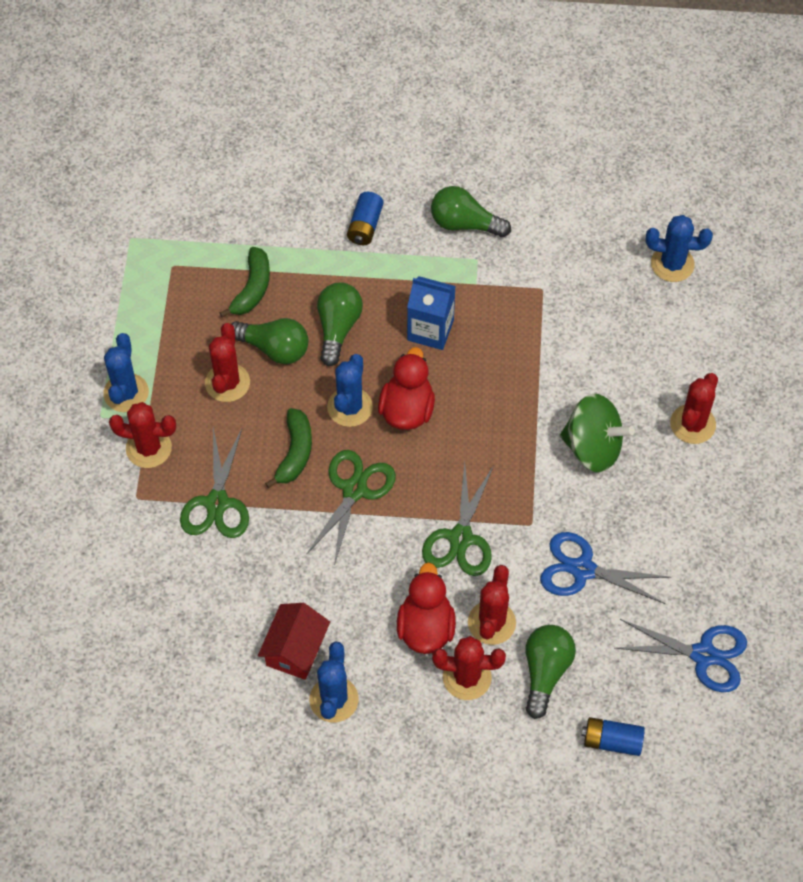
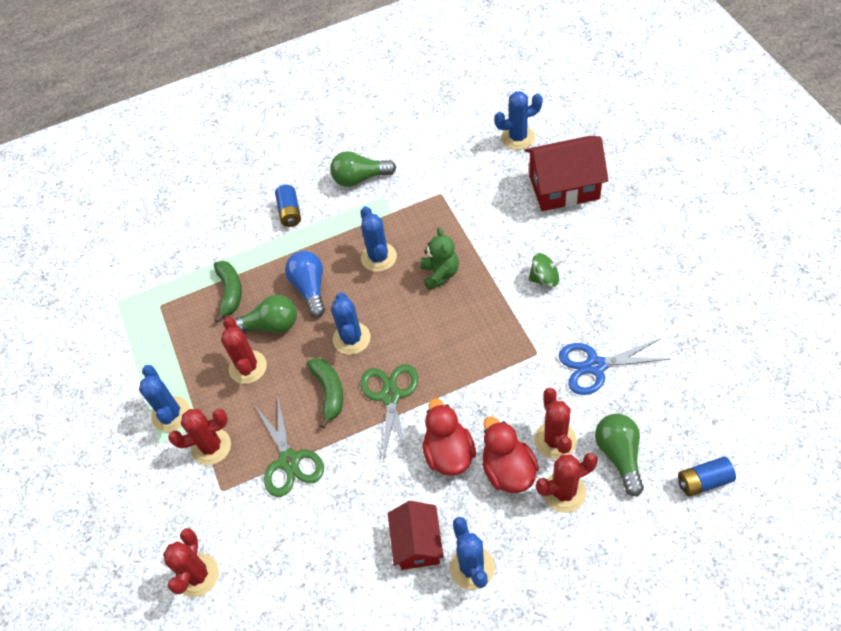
camera: 20 degrees left, 5 degrees down
(338, 328) = (310, 288): green light bulb -> blue light bulb
(407, 409) = (395, 319): red duck -> red duck (449, 453)
(430, 330) = (378, 257): blue carton -> blue cactus
(460, 538) = (492, 390): green scissors -> none
(484, 383) = (440, 274): none -> green teddy bear
(593, 447) = (545, 278): green spinning top -> green spinning top, size x0.60
(684, 352) = (564, 187): none -> red house
(692, 424) = (602, 229): red cactus -> red cactus (197, 575)
(703, 655) = (723, 381): blue scissors -> none

